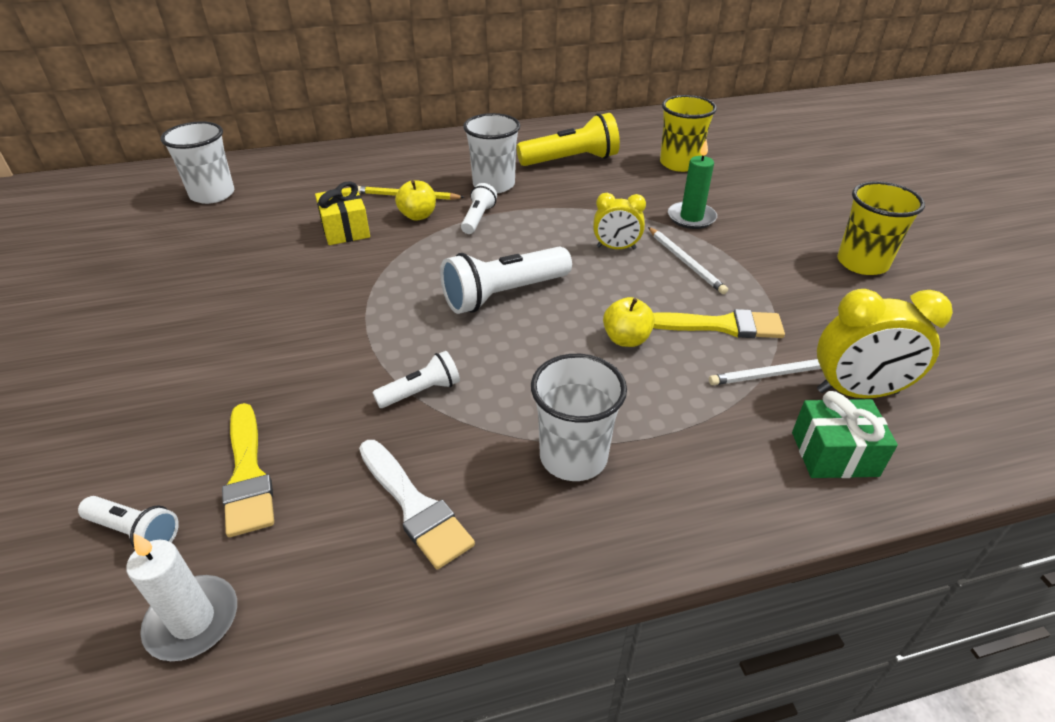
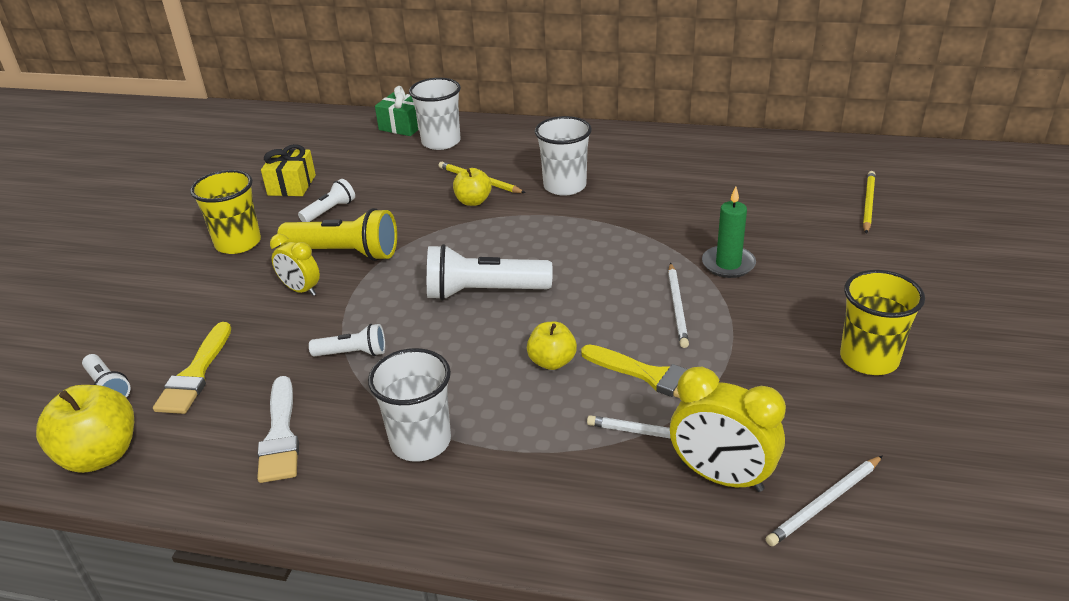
camera: 30 degrees right, 5 degrees down
(192, 620) = (100, 455): white candle -> yellow apple
(212, 194) = (329, 145): white cup -> white cup (441, 142)
(345, 230) = (405, 200): yellow gift -> yellow gift (291, 185)
(478, 218) = (522, 216): white flashlight -> white flashlight (330, 211)
(571, 160) = (662, 176): yellow flashlight -> yellow flashlight (345, 253)
(616, 248) = (623, 276): yellow clock -> yellow clock (301, 290)
(679, 164) = (774, 204): yellow cup -> yellow cup (238, 243)
(746, 149) = (868, 203): none -> yellow pencil
(834, 454) = (640, 520): green gift -> green gift (403, 126)
(947, 385) = (824, 503): none -> white pencil

